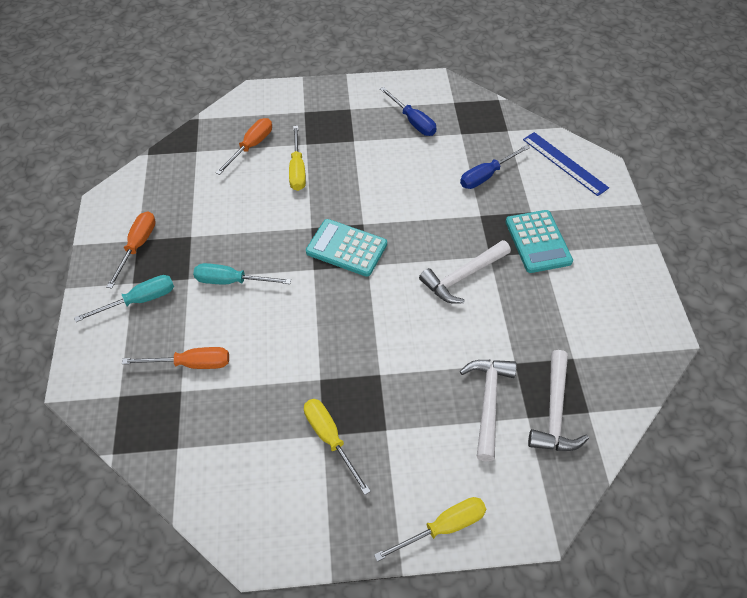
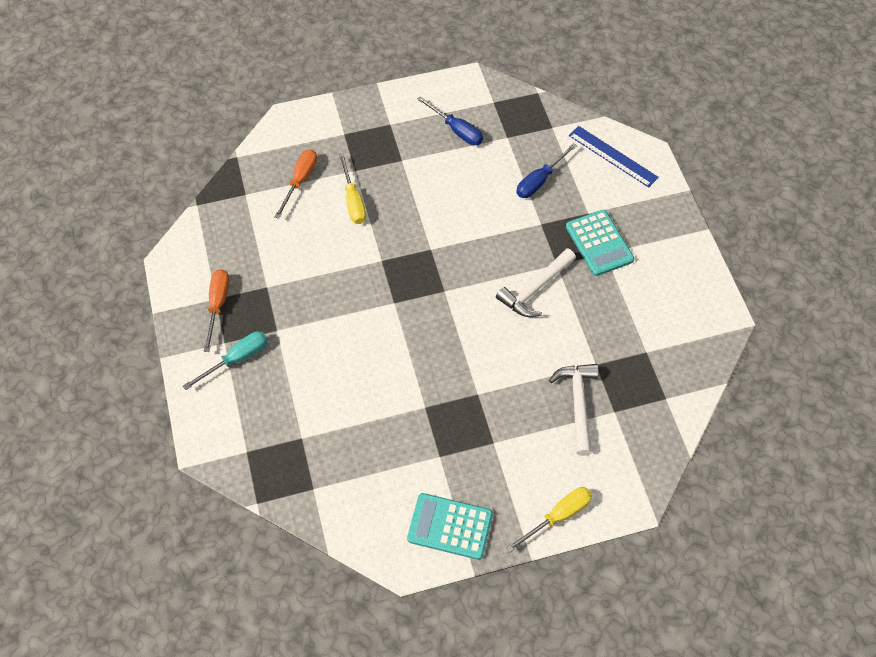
camera: 10 degrees left, 5 degrees up
(191, 364) = (304, 411): orange screwdriver -> none
(231, 281) = (319, 326): turquoise screwdriver -> none
(330, 439) = (446, 458): yellow screwdriver -> none
(346, 248) = (420, 277): turquoise calculator -> turquoise calculator (450, 526)
(555, 412) = (637, 403): white hammer -> none

